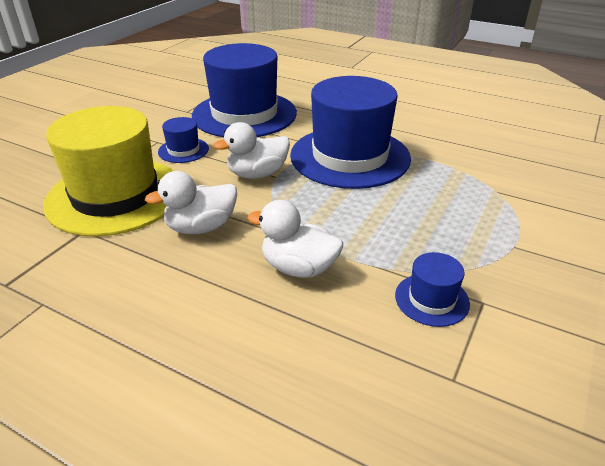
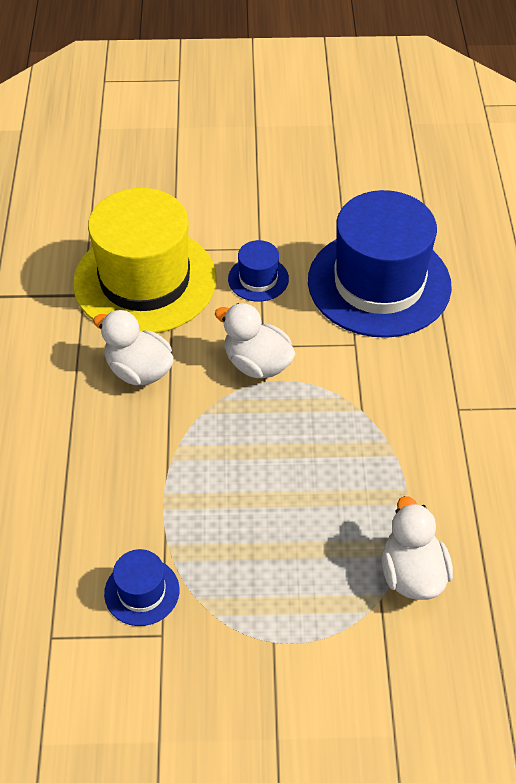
camera: 60 degrees right, 15 degrees up
(298, 268) = (126, 472): white duck -> white duck (412, 573)
(350, 156) = (355, 427): blue hat -> none

